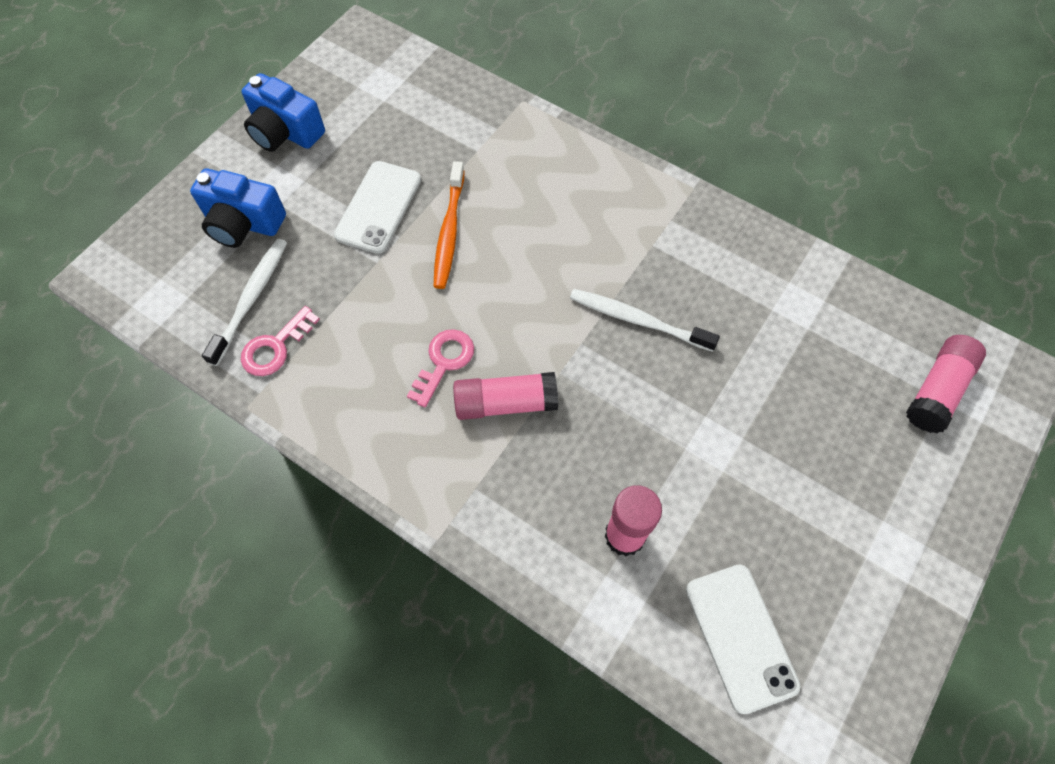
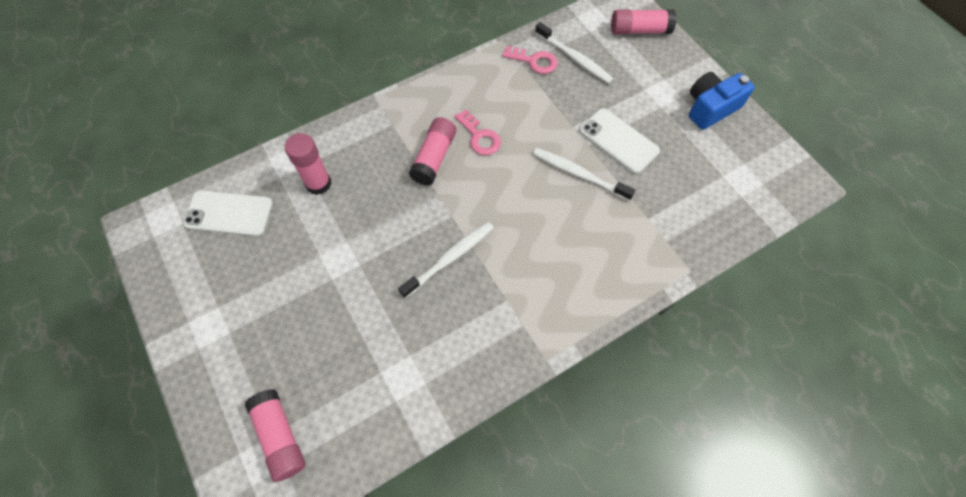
camera: 115 degrees right, 0 degrees up
(167, 238) = (639, 30): none -> pink glue stick
(243, 223) = (636, 67): blue camera -> none
(275, 347) = (534, 61): pink key -> pink key turned 135 degrees clockwise
(449, 231) = (579, 174): orange toothbrush -> white toothbrush

